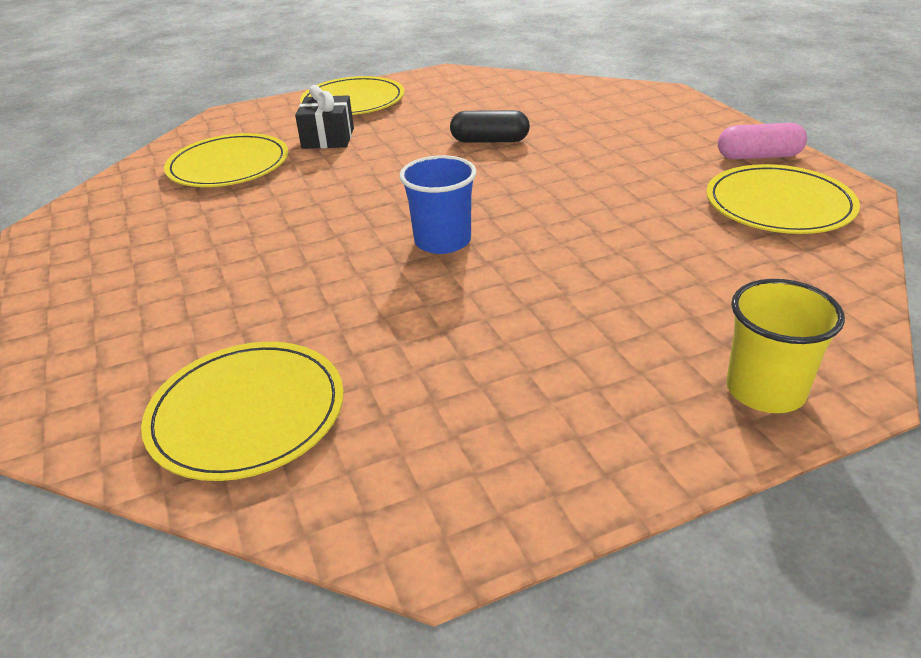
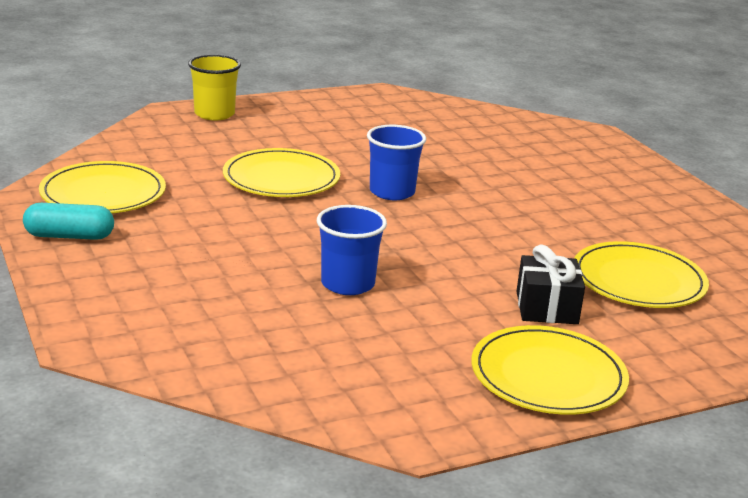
camera: 175 degrees right, 10 degrees down
(247, 413) = (486, 127): yellow plate -> yellow plate (281, 178)
(490, 141) = (347, 284): black capsule -> blue cup
(758, 156) = (69, 236): pink capsule -> turquoise capsule

